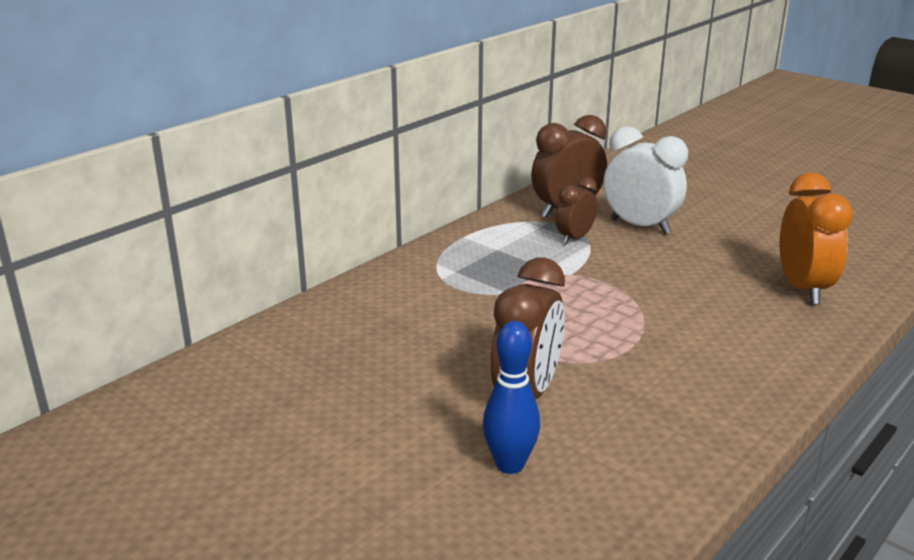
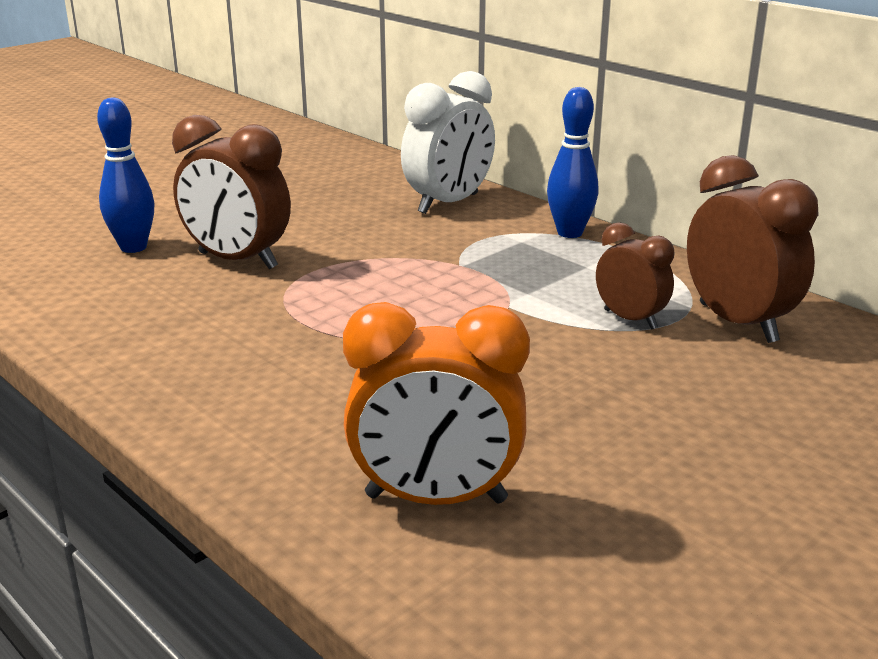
camera: 95 degrees right, 0 degrees up
(437, 254) = (570, 233): none -> blue bowling pin
(640, 226) = (690, 378): white clock -> white clock (448, 204)

